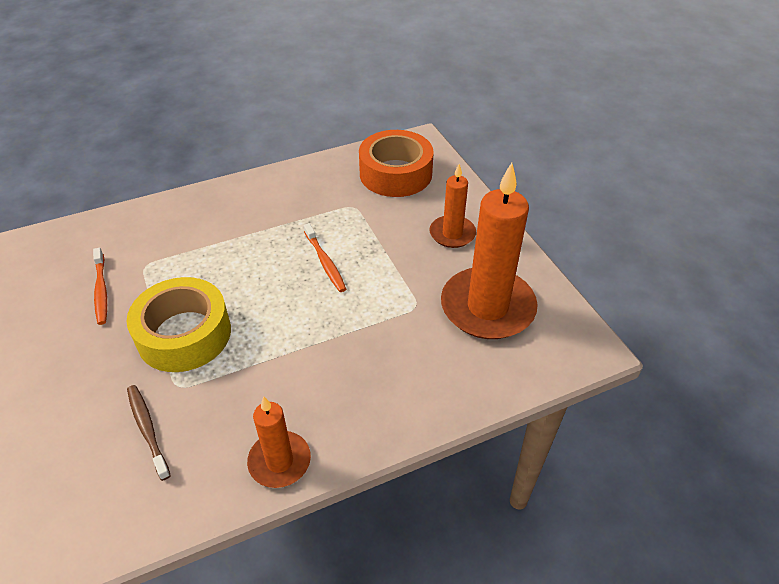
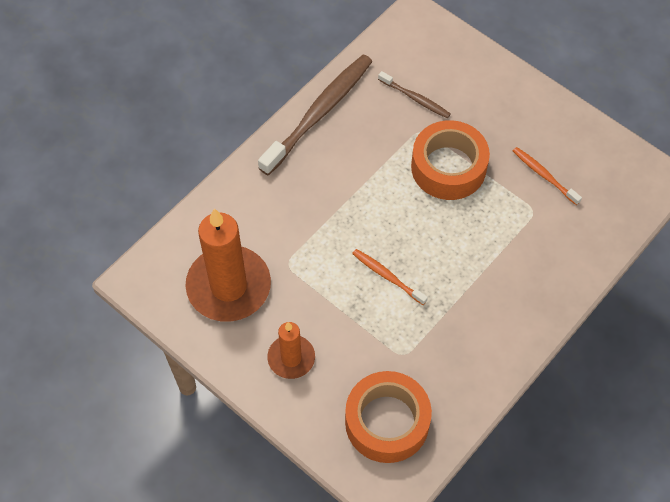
camera: 155 degrees right, 15 degrees up
(184, 334) = (448, 167): yellow tape -> orange tape
(279, 461) = (319, 113): orange candle -> brown toothbrush

